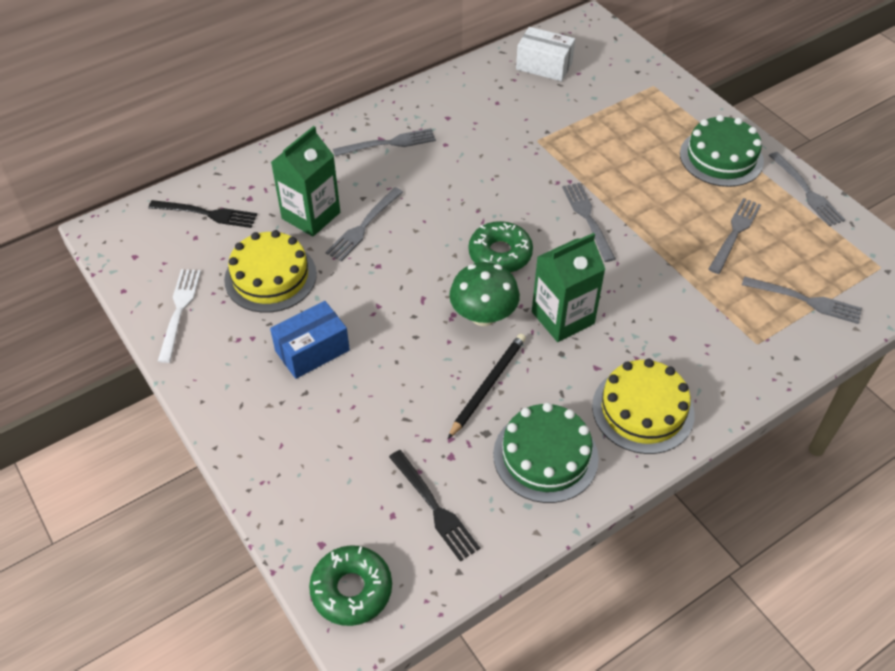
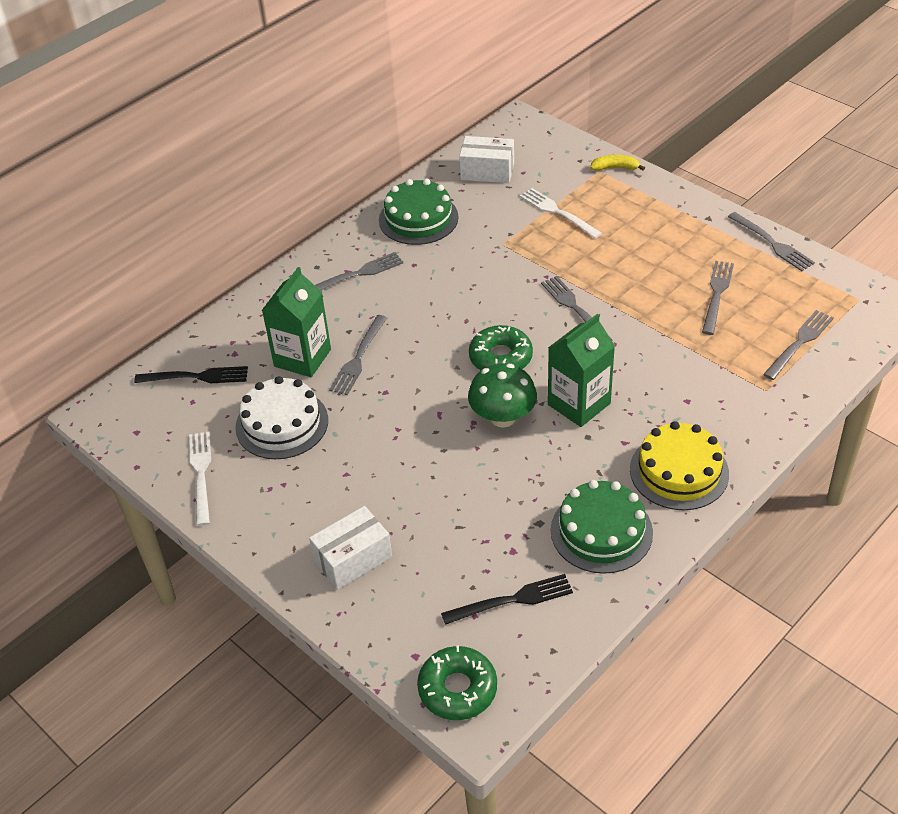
camera: 10 degrees left, 5 degrees down
(270, 277) = (282, 423): yellow cake -> white cake
(293, 429) = (353, 559): none -> white box
(312, 350) = (347, 483): blue box -> none
(435, 508) = (512, 600): black fork -> black fork turned 60 degrees counterclockwise
(488, 385) = (527, 480): black pencil -> none
(600, 119) = (557, 212): none -> white fork
(670, 85) = (615, 168): none -> yellow banana
(721, 157) = (684, 227): green cake -> green cake (418, 218)
(806, 300) = (799, 342): grey fork -> grey fork turned 60 degrees counterclockwise

